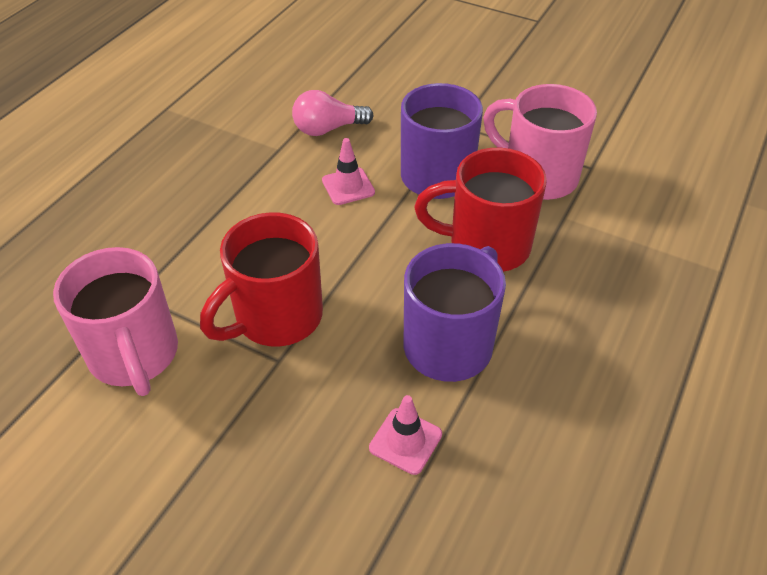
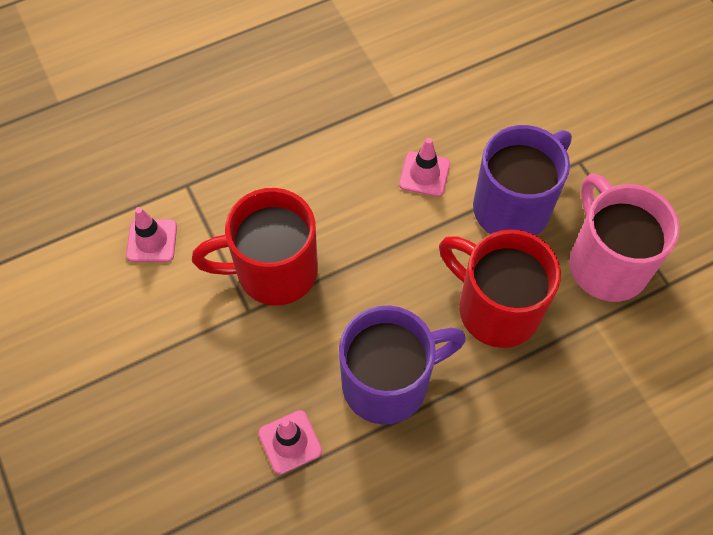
camera: 35 degrees right, 15 degrees up
(134, 356) = (152, 240): pink mug -> pink traffic cone
(328, 129) = (454, 99): pink light bulb -> none

